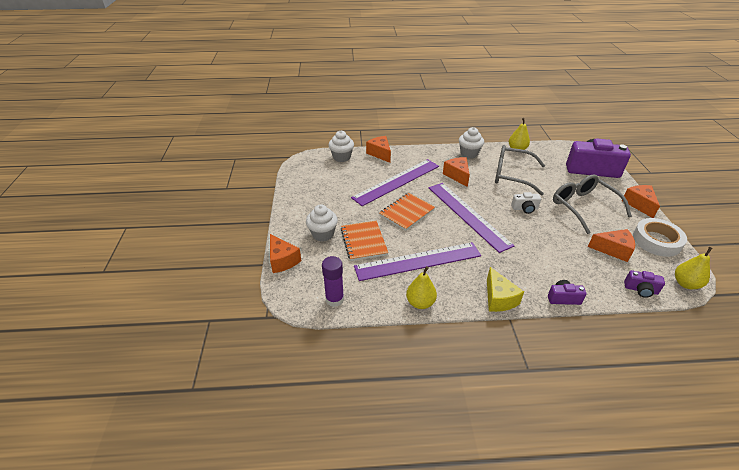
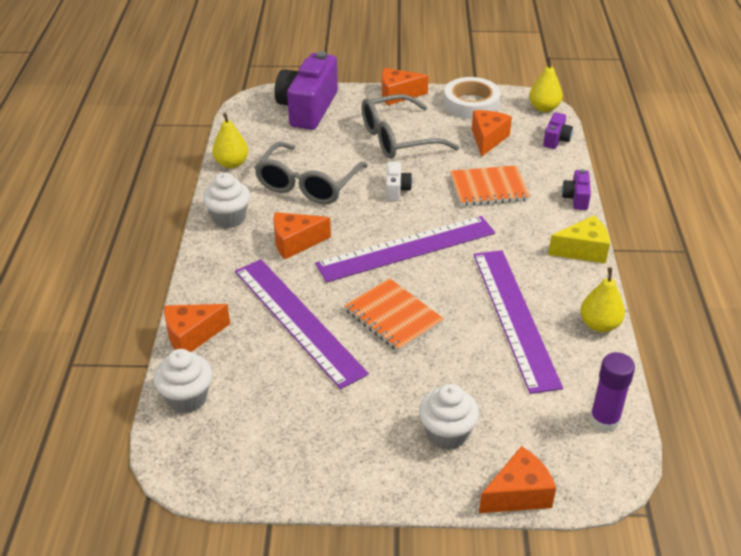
camera: 85 degrees left, 0 degrees up
(363, 241) = (468, 378): orange notebook -> orange notebook (489, 188)

